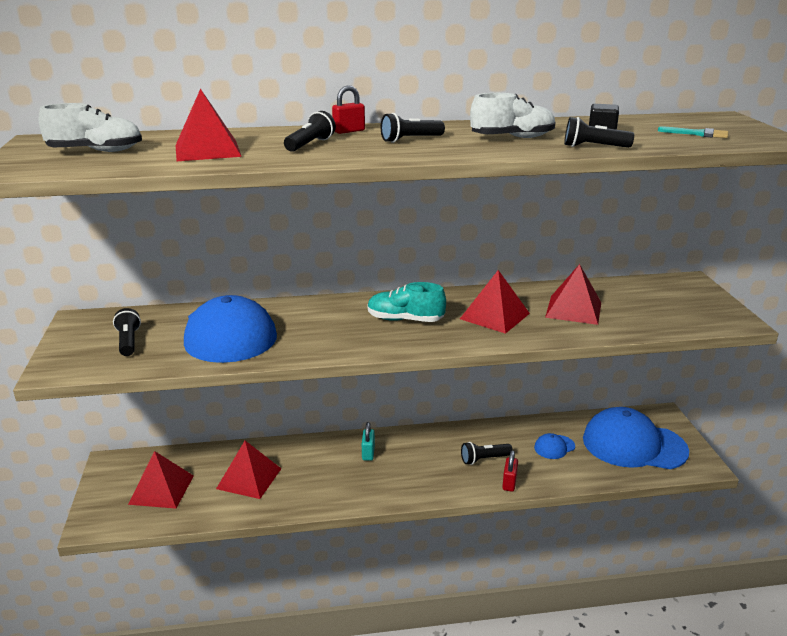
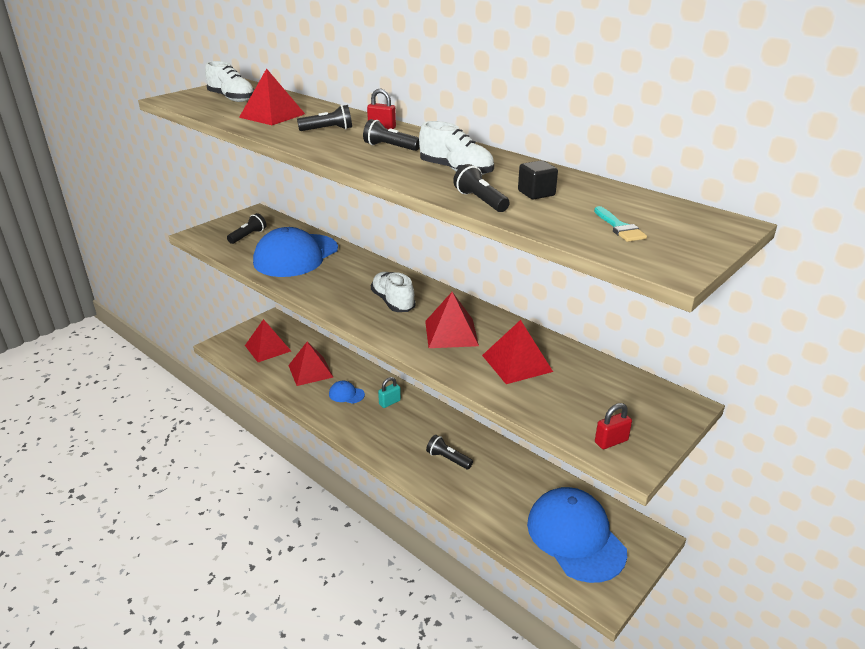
camera: 50 degrees right, 5 degrees up
(405, 320) = (393, 302): turquoise shoe -> white shoe
(509, 483) = (434, 485): red padlock -> red padlock (611, 441)
(554, 447) = (510, 489): blue cap -> blue cap (346, 394)

